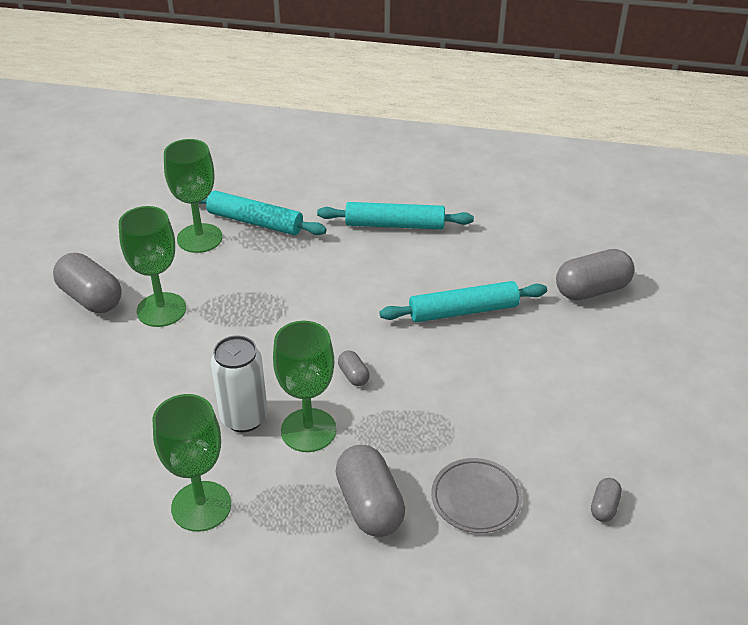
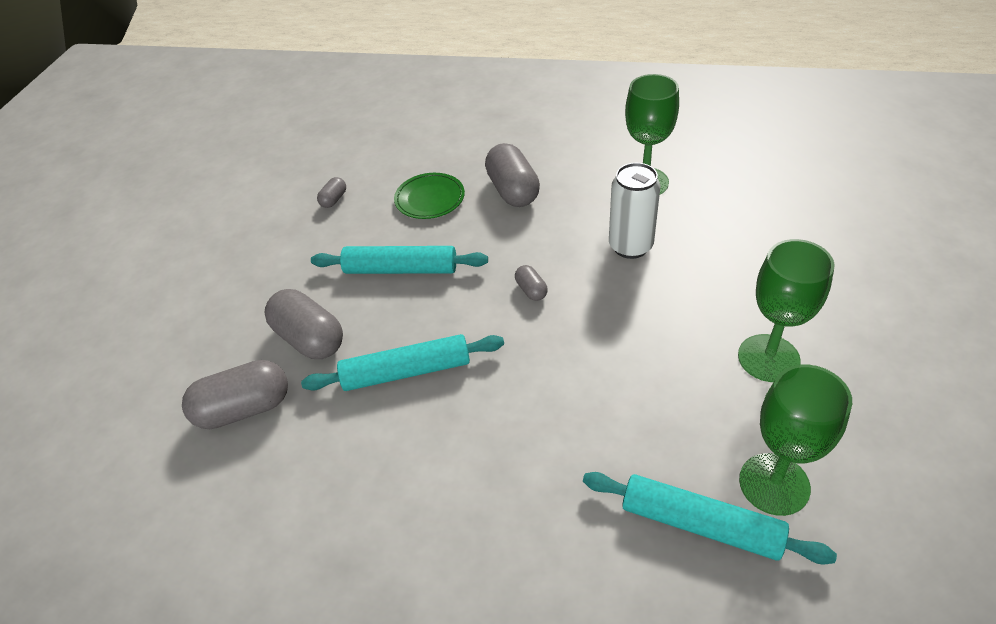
camera: 175 degrees left, 5 degrees up
(91, 298) = (868, 371): grey capsule -> grey capsule (309, 339)
(308, 430) = (569, 239): green goblet -> none
(395, 225) = (481, 523): turquoise rolling pin -> turquoise rolling pin (401, 269)
(476, 498) = (430, 199): grey plate -> green plate

